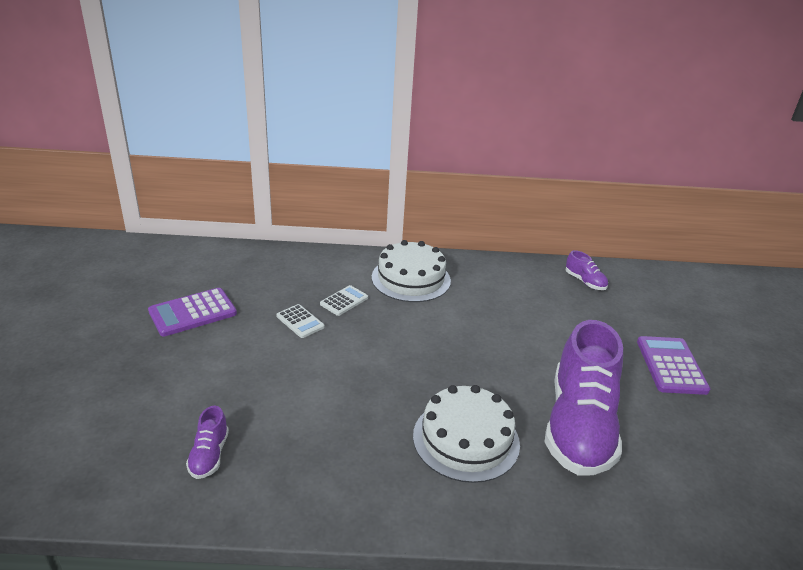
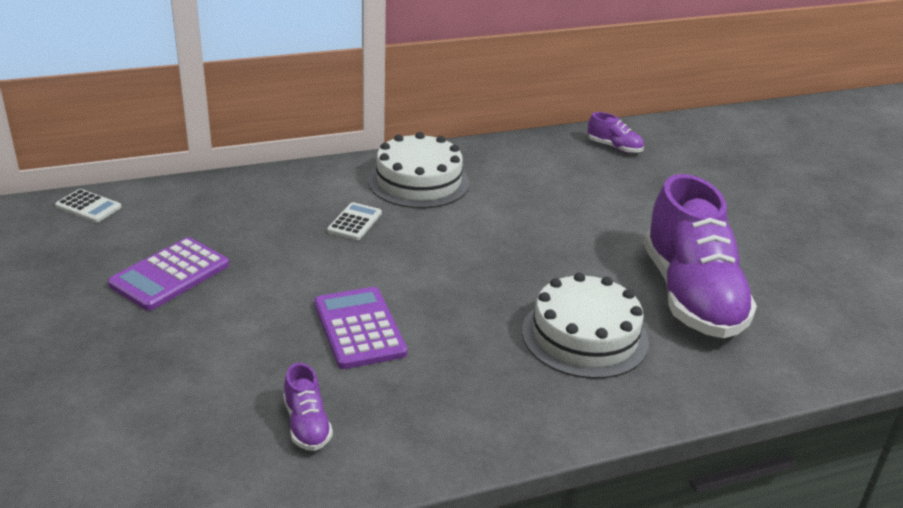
camera: 20 degrees left, 0 degrees up
(300, 321) = (316, 256): white calculator -> white calculator (88, 207)
(671, 366) = (747, 216): purple calculator -> purple calculator (359, 328)

